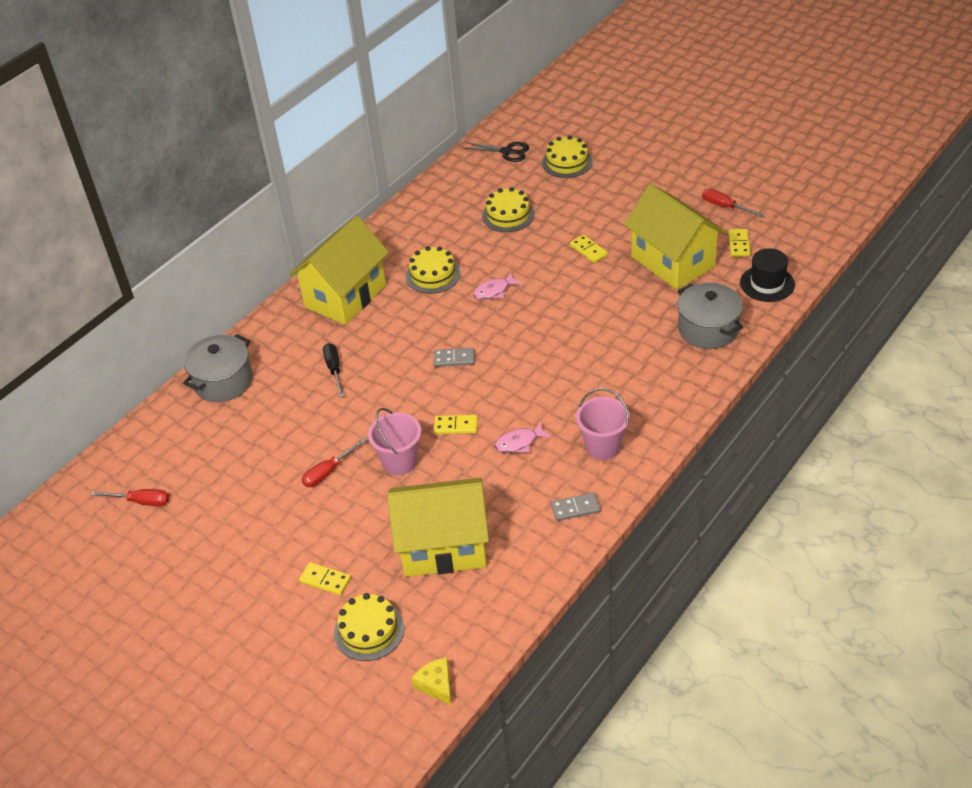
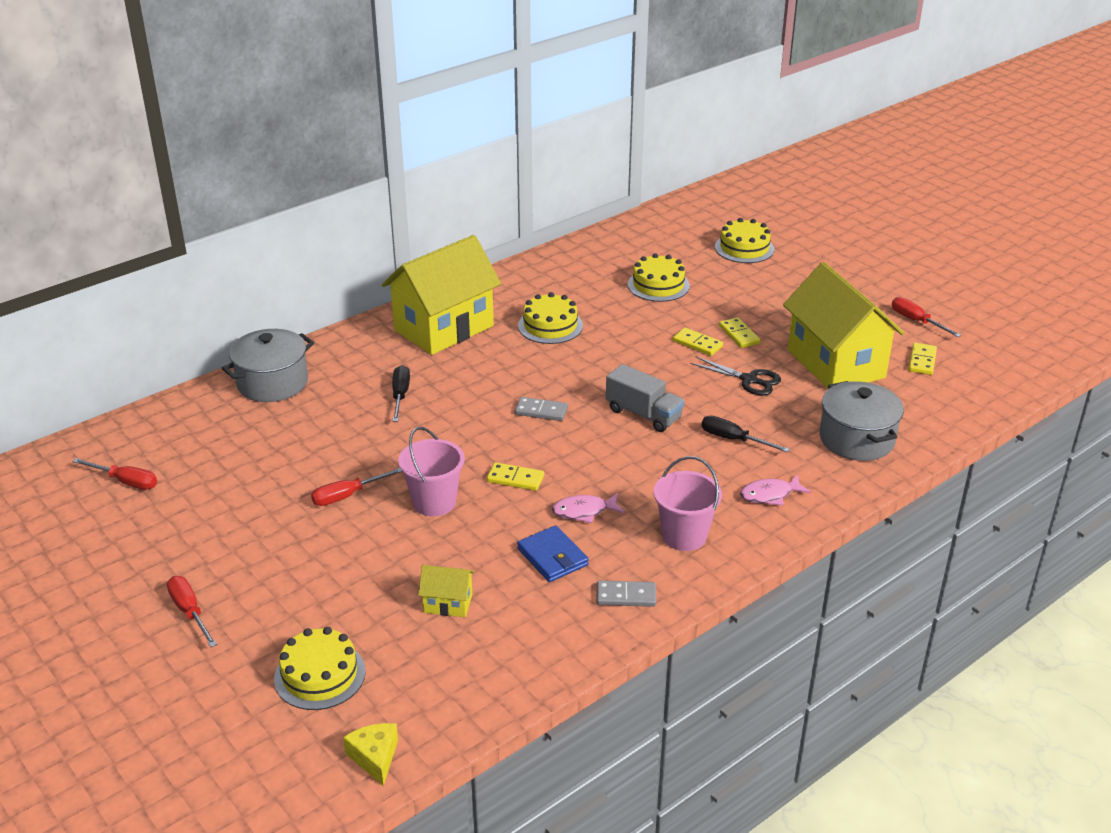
camera: 10 degrees right, 10 degrees down
(245, 603) = (190, 612): none -> red screwdriver
(325, 580) = (293, 608): yellow domino -> yellow domino (697, 344)
(443, 547) = (448, 603): yellow house -> yellow house, size x0.41
(494, 291) = (613, 354): pink fish -> pink fish (770, 495)
(507, 152) = (679, 227): black scissors -> black scissors (749, 380)
(509, 488) = (552, 557): none -> blue wallet
(536, 343) = (643, 414): none -> grey truck
(614, 351) = (733, 439): none -> black screwdriver
(767, 284) = (945, 406): black hat -> none

